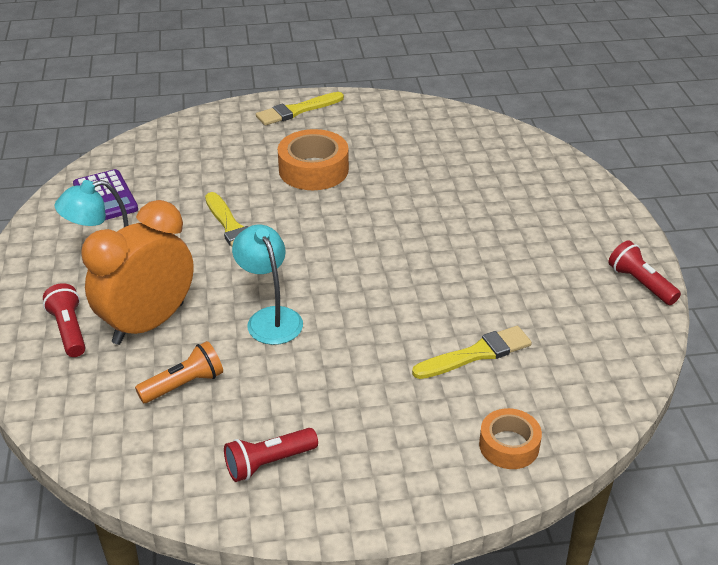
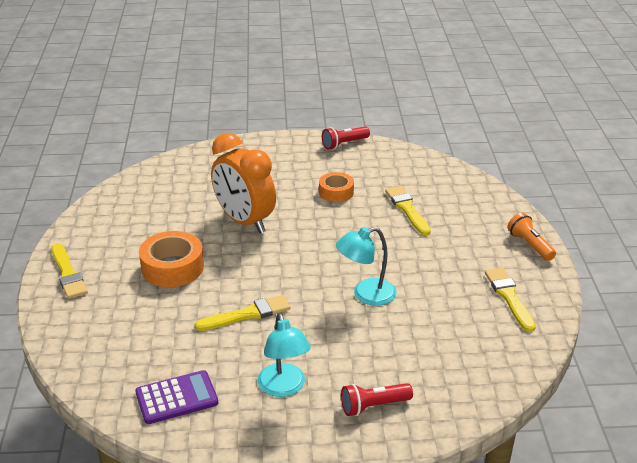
camera: 85 degrees left, 5 degrees down
(148, 323) = (368, 359): orange clock -> orange clock (244, 221)
(184, 385) = (438, 337): orange flashlight -> orange flashlight (530, 245)
(269, 463) = (509, 297): red flashlight -> yellow brush
(509, 445) = (485, 206): orange tape -> orange tape (336, 192)

